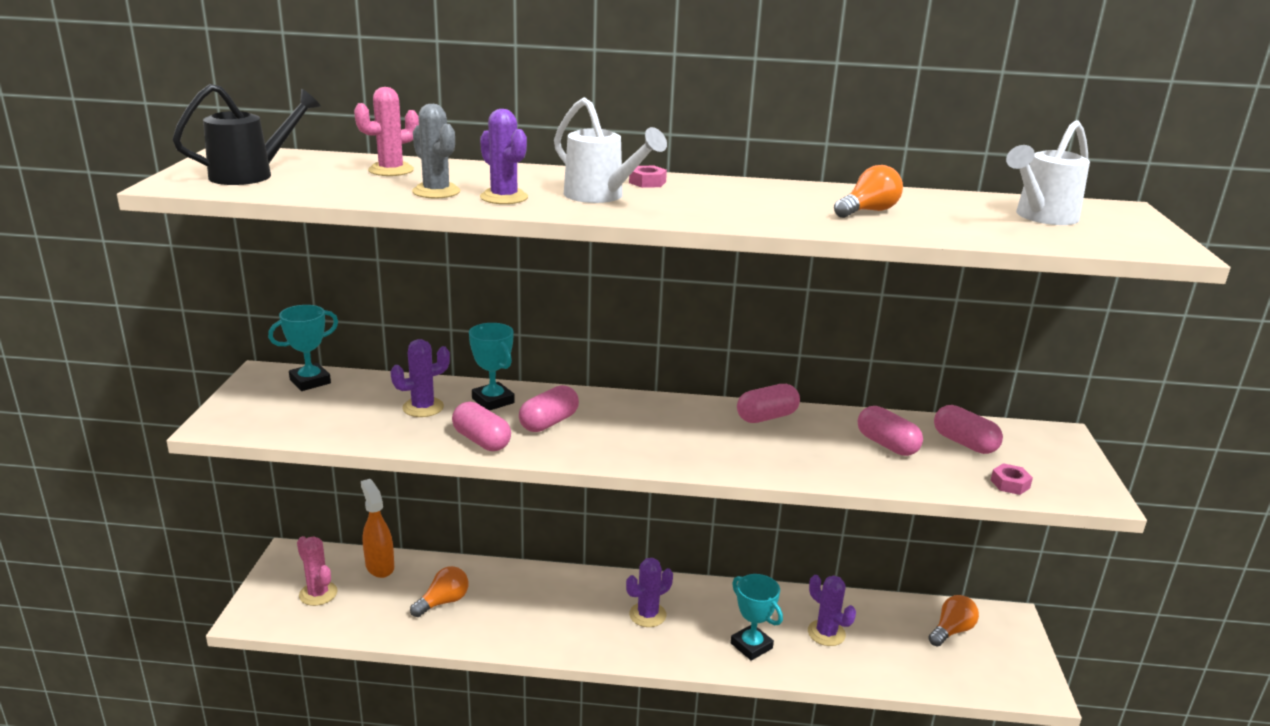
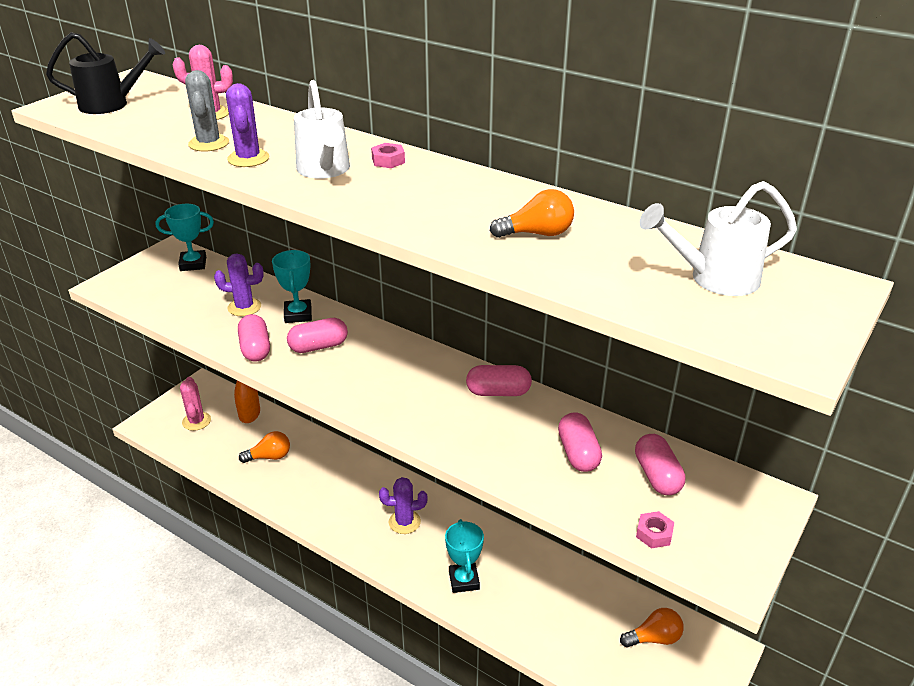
camera: 30 degrees right, 10 degrees up
(826, 633) = (536, 594): purple cactus -> none

